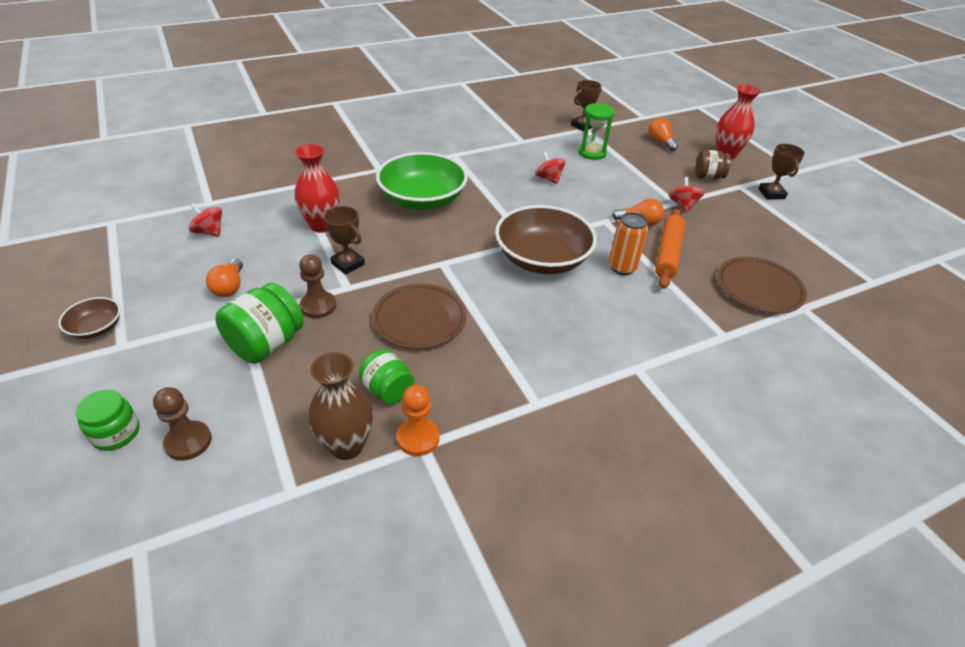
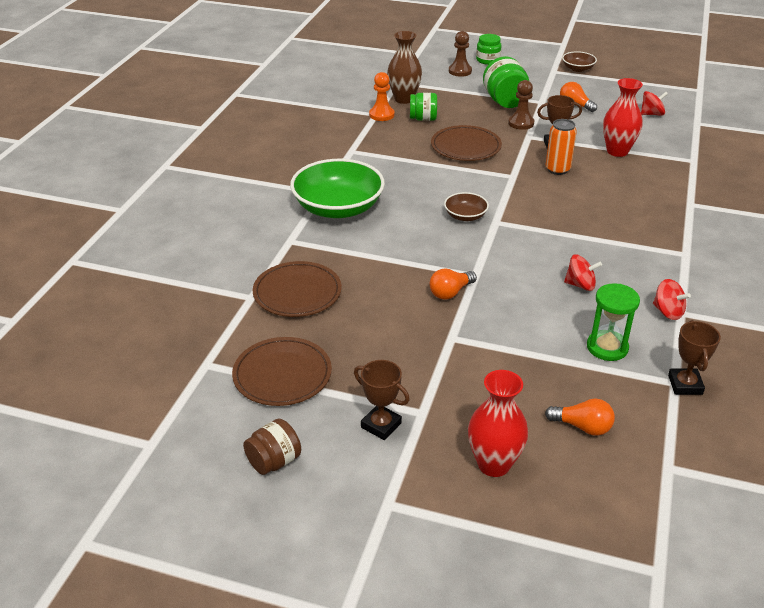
camera: 135 degrees right, 5 degrees down
(422, 200) = (612, 203): green bowl -> green bowl (338, 208)
(542, 259) = (465, 216): brown bowl -> brown bowl, size x0.47
(622, 267) = (409, 244): orange can -> orange can (557, 169)
(668, 254) = (393, 277): orange rolling pin -> none
(682, 205) = (441, 338): red spinning top -> red spinning top (668, 312)
(708, 177) = (466, 401): brown jar -> brown jar (274, 461)
(816, 246) = (282, 375): none -> brown plate

